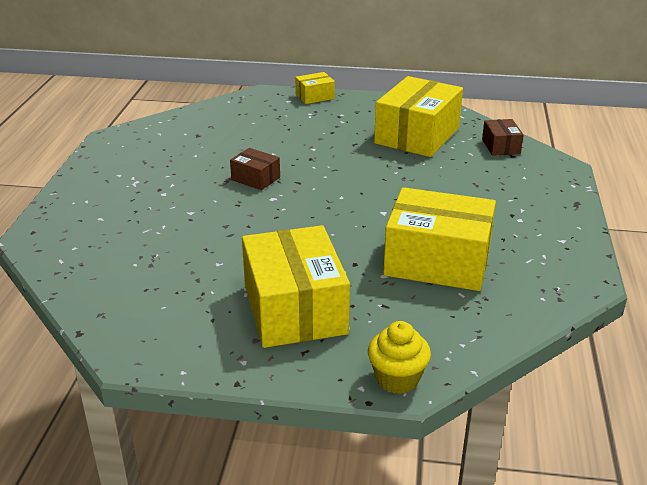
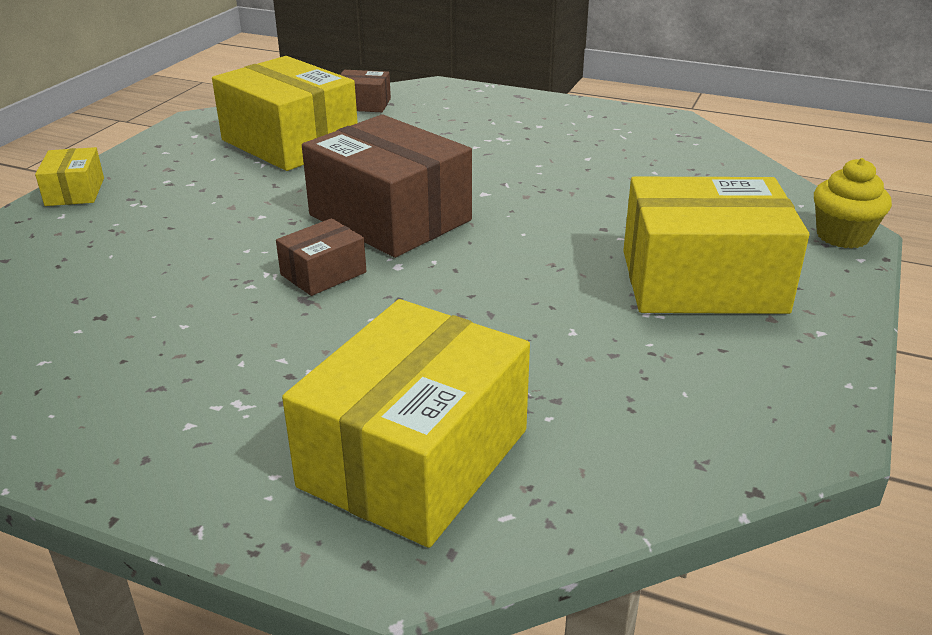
camera: 75 degrees left, 0 degrees up
(330, 186) = (390, 217): none -> brown box
(437, 261) = (612, 180): yellow box -> yellow box (414, 458)

